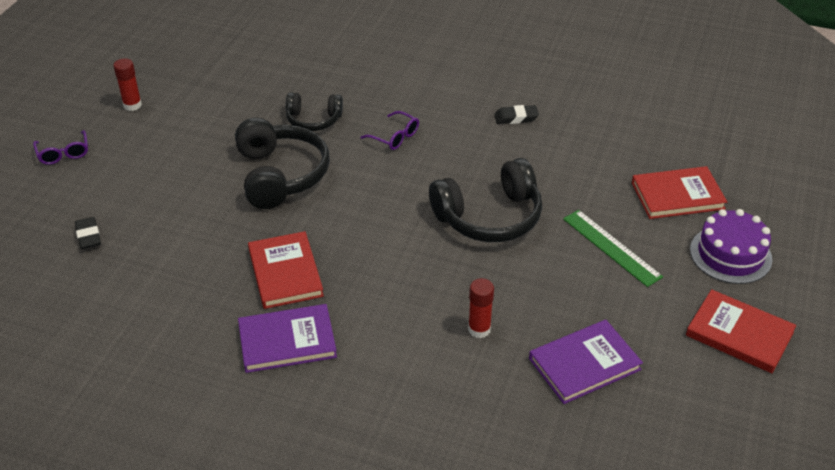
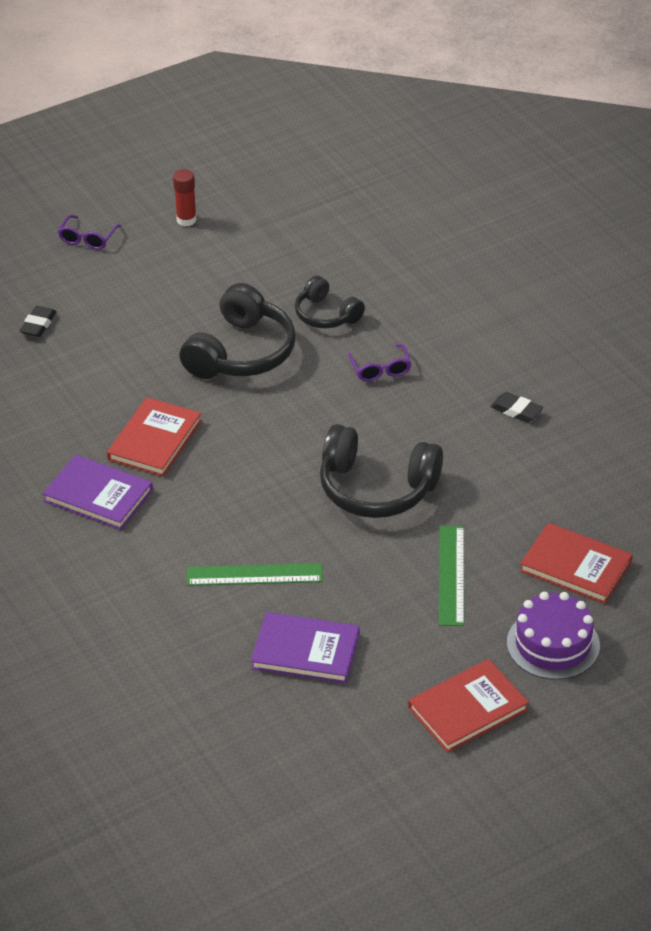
camera: 40 degrees right, 0 degrees up
(479, 329) = (254, 574): red glue stick -> green ruler
(739, 334) = (468, 709): red book -> red book turned 75 degrees clockwise

